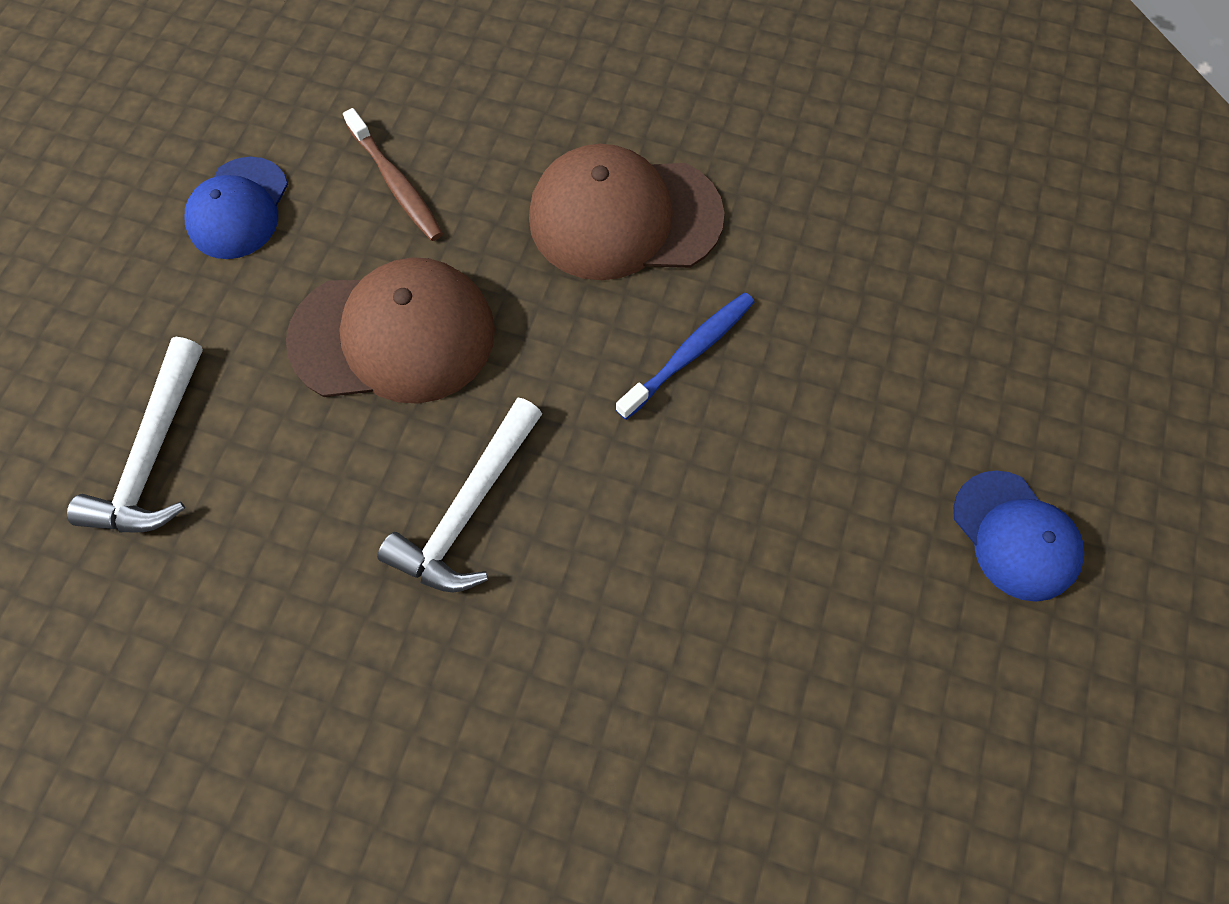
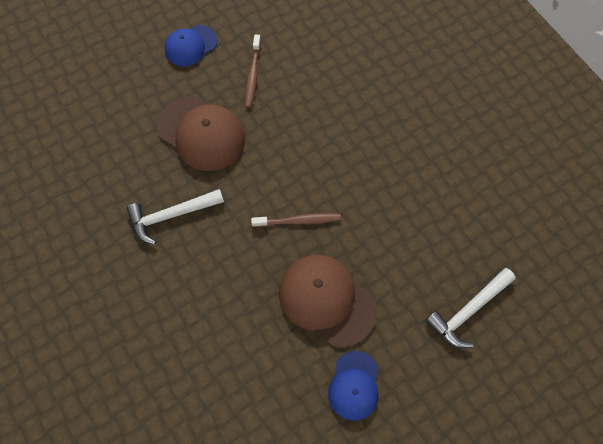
camera: 40 degrees right, 0 degrees up
(154, 454) = (91, 116): white hammer -> white hammer (468, 310)
(624, 217) = (324, 150): brown cap -> brown cap (327, 300)
(689, 354) = (298, 221): blue toothbrush -> brown toothbrush

